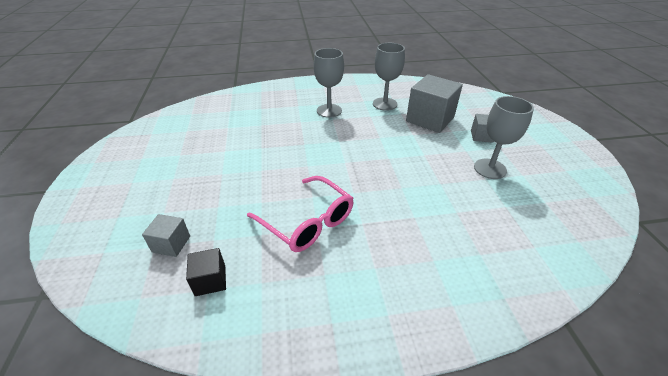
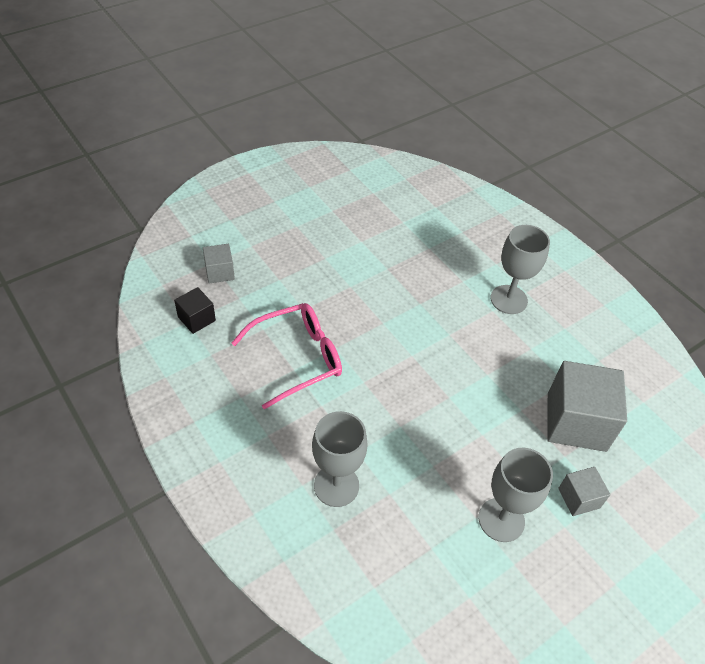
camera: 60 degrees right, 10 degrees up
(307, 222) = (297, 358): pink glasses -> pink glasses turned 135 degrees counterclockwise
(385, 104) = (575, 355): grey goblet -> grey goblet (336, 485)

